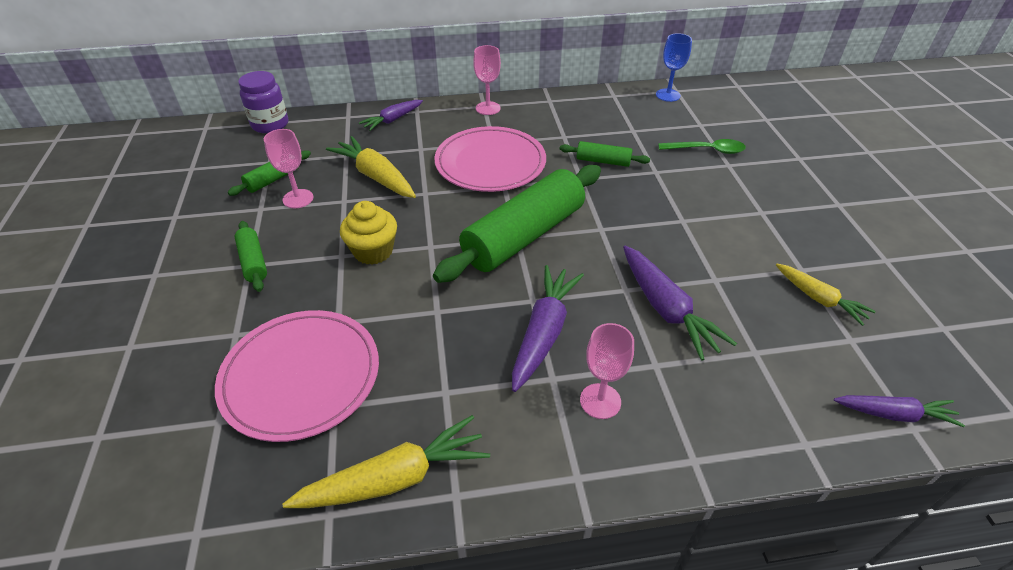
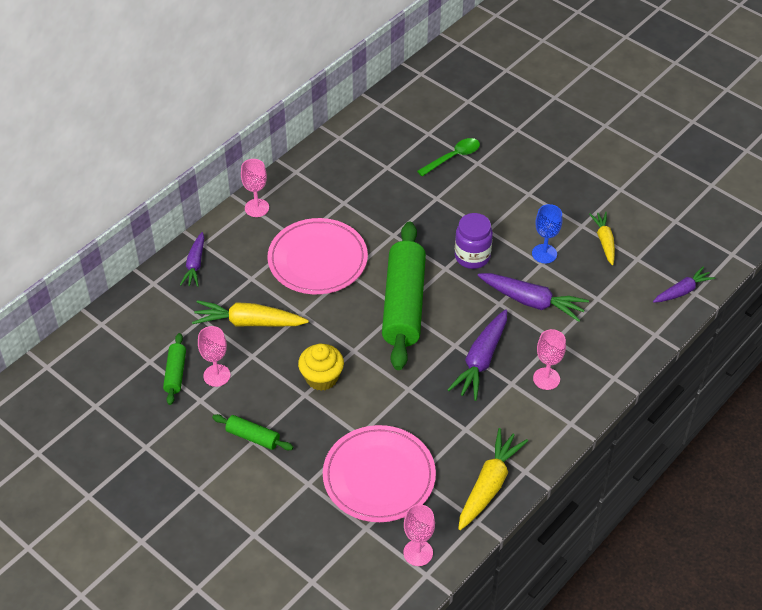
camera: 40 degrees left, 5 degrees up
(224, 496) = (418, 553): none -> pink goblet
(270, 125) = (99, 330): purple jar -> purple jar (472, 257)
(544, 332) = (481, 360): purple carrot -> purple carrot turned 135 degrees counterclockwise
(603, 161) = (393, 210): green rolling pin -> none
(668, 95) = (379, 114): blue goblet -> blue goblet (544, 253)
(819, 299) = (604, 241): yellow carrot -> yellow carrot turned 105 degrees counterclockwise

